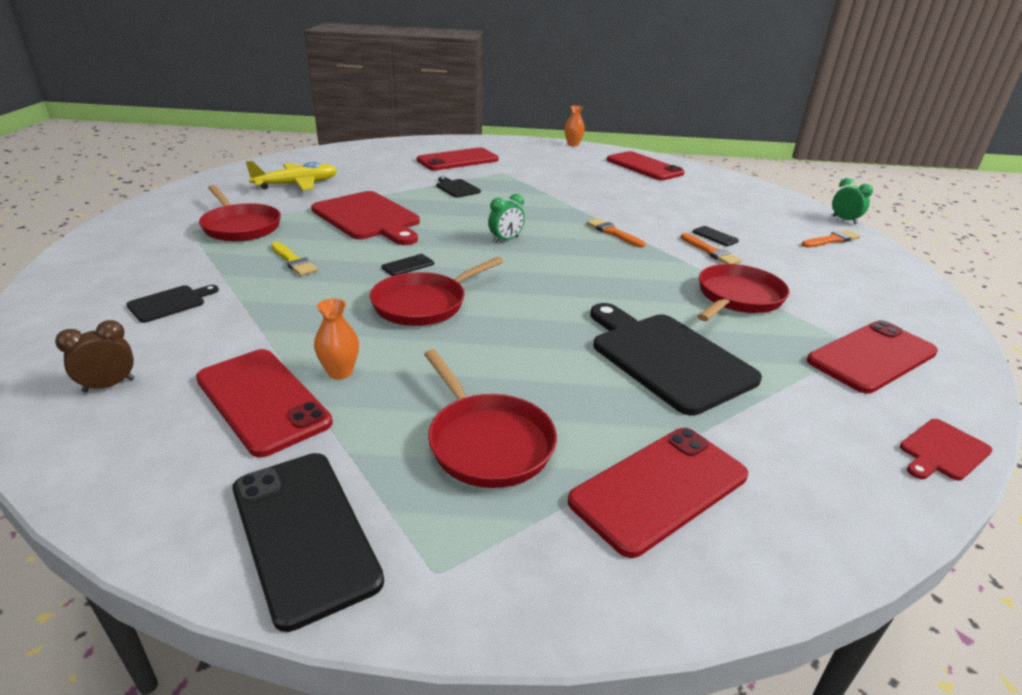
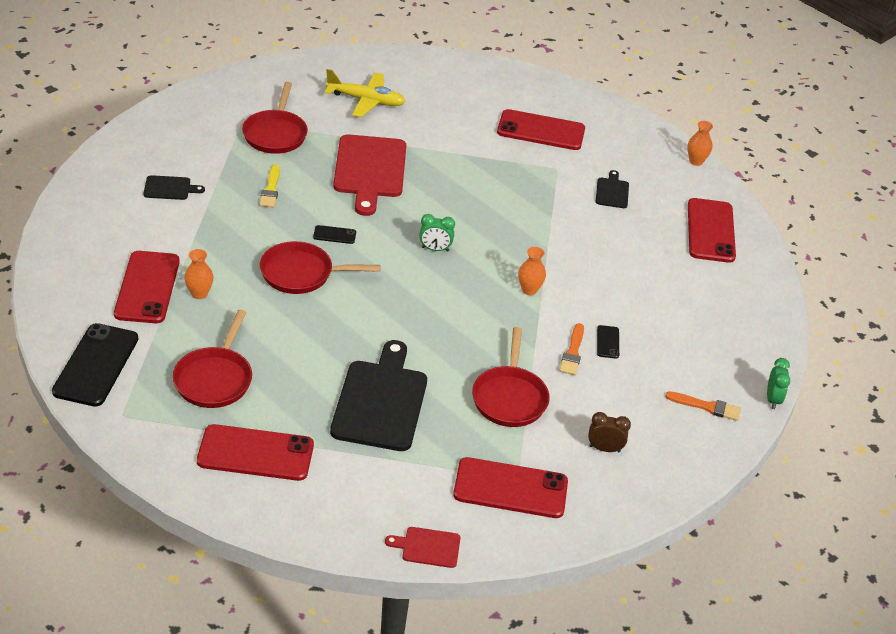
camera: 40 degrees right, 10 degrees up
(109, 385) = (94, 234): brown clock -> brown clock (604, 449)
(456, 188) = (484, 169): black cutting board -> black cutting board (612, 191)
(613, 233) = (529, 290): orange brush -> orange vase
(737, 298) = (510, 397): red pan -> red pan turned 105 degrees clockwise

